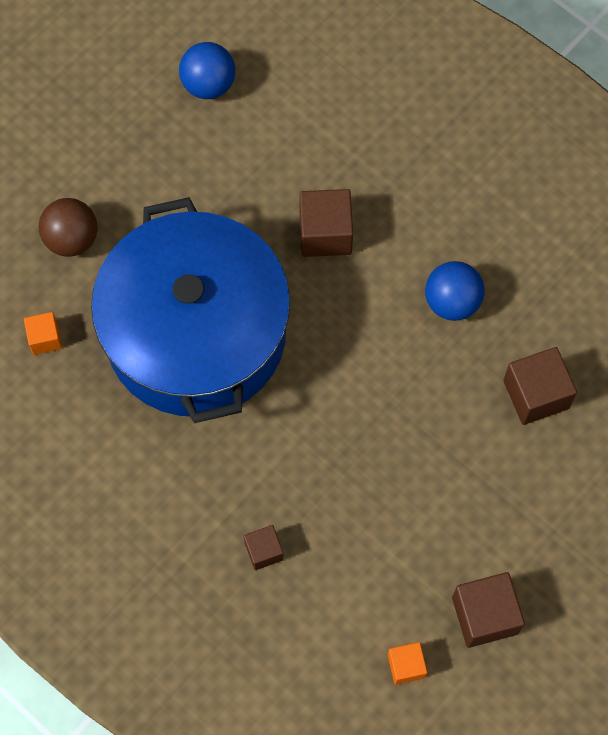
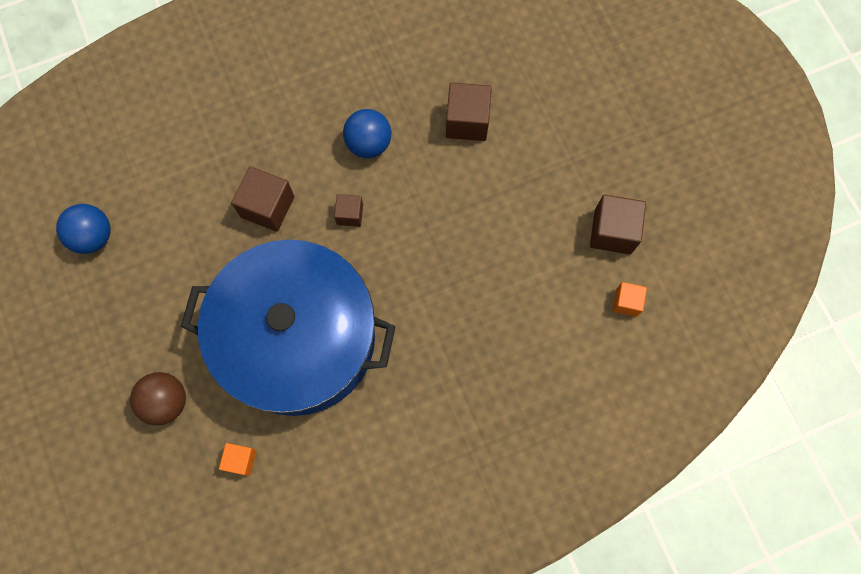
camera: 65 degrees left, 5 degrees up
(264, 551) = (496, 365): brown cube -> brown cube (350, 214)

